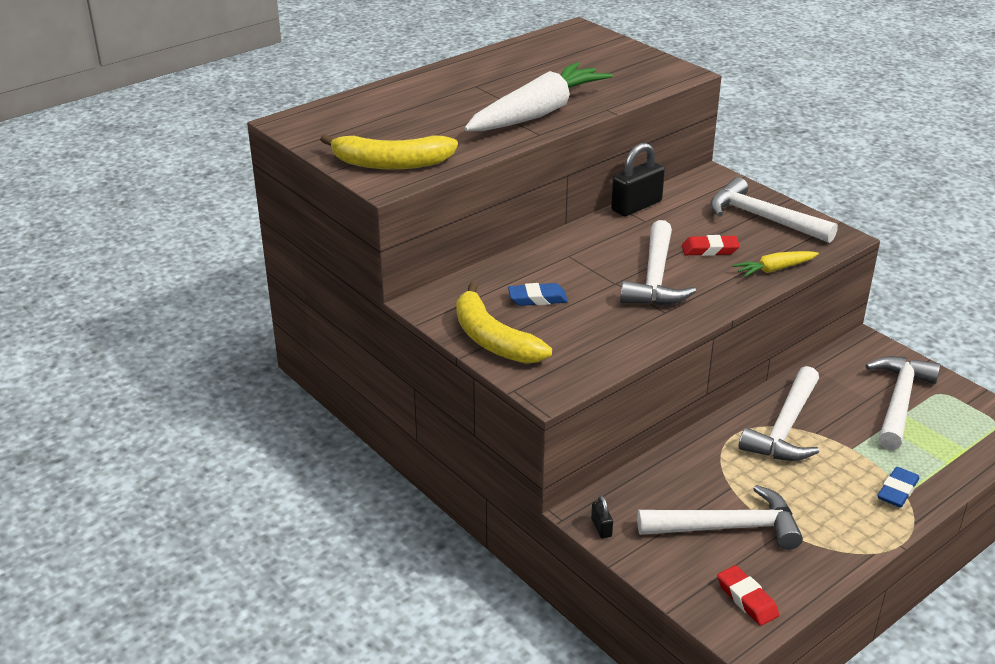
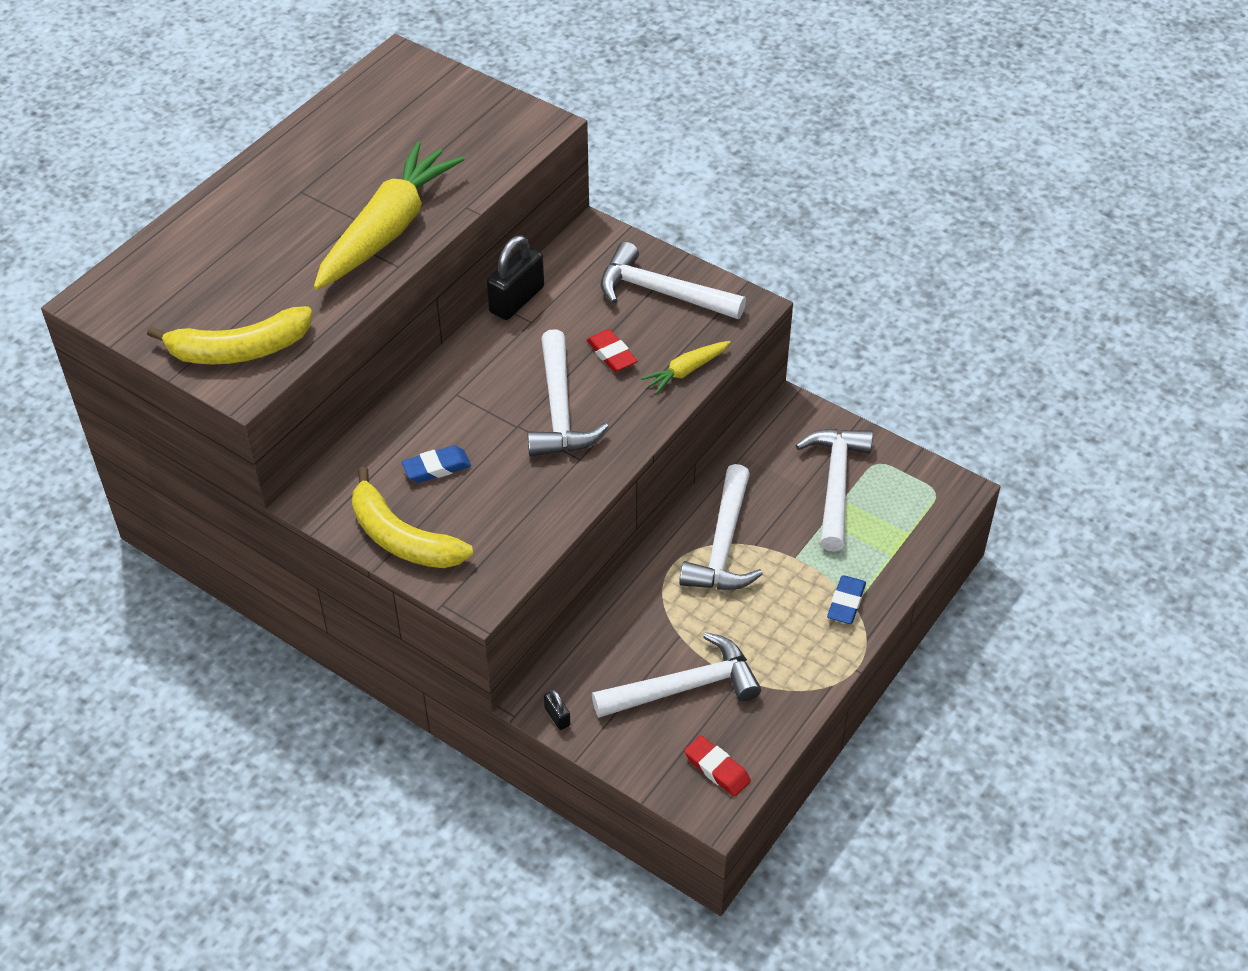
camera: 15 degrees left, 15 degrees up
(538, 113) = (388, 229): white carrot -> yellow carrot
(710, 250) = (611, 354): red eraser -> red eraser turned 75 degrees clockwise

